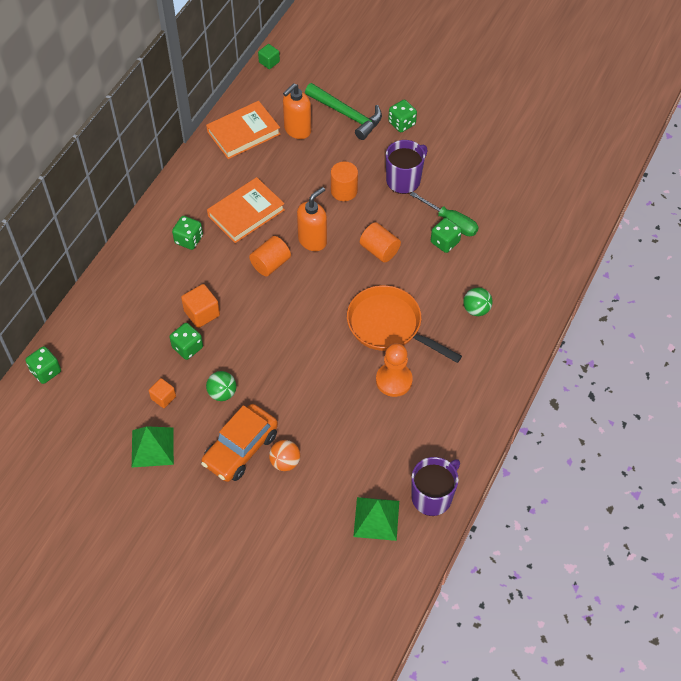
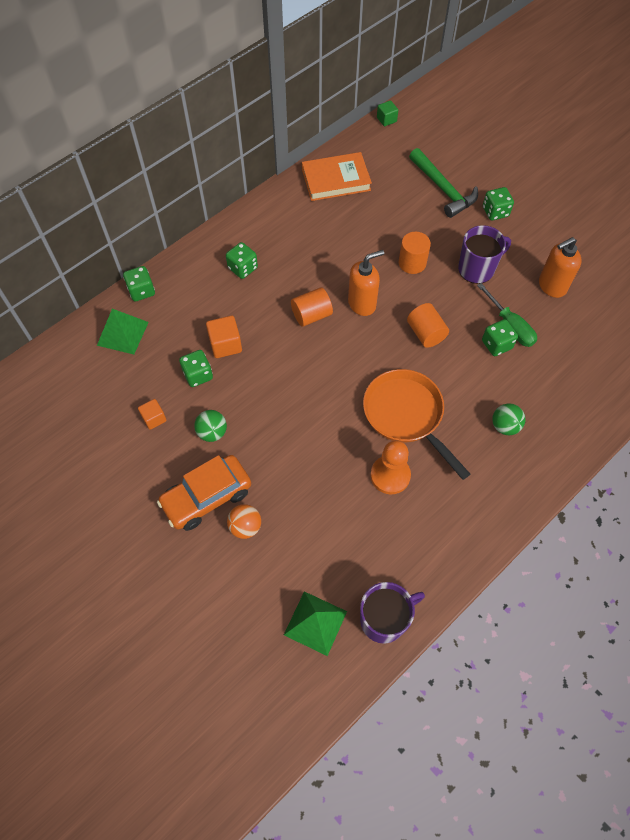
camera: 20 degrees right, 5 degrees up
(46, 371) = (57, 357): green dice -> green dice (141, 291)
(152, 447) = (123, 466): green pyramid -> green pyramid (123, 333)
(246, 213) = (308, 258): orange book -> none
(297, 130) = (388, 191): orange soap dispenser -> orange soap dispenser (551, 286)

